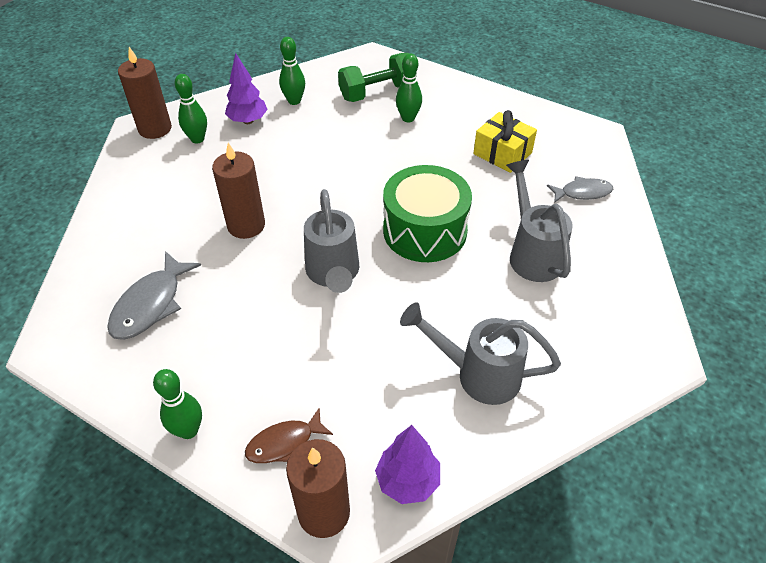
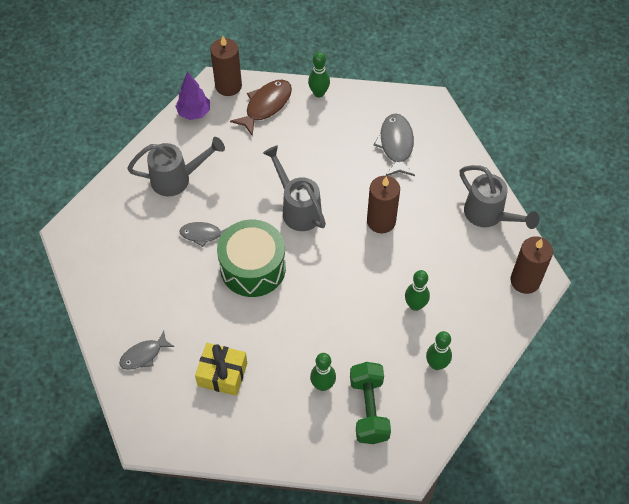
camera: 155 degrees right, 10 degrees up
(197, 139) = (481, 284): green bowling pin -> green bowling pin (415, 305)
(248, 121) = (457, 322): purple tree -> none
(284, 443) = (266, 106): brown fish -> brown fish, size x1.53
(377, 92) = (369, 409): green dumbbell -> green dumbbell turned 45 degrees counterclockwise
(469, 286) = (203, 234): none -> grey fish
(532, 253) = (169, 279): grey watering can -> grey watering can (489, 216)

